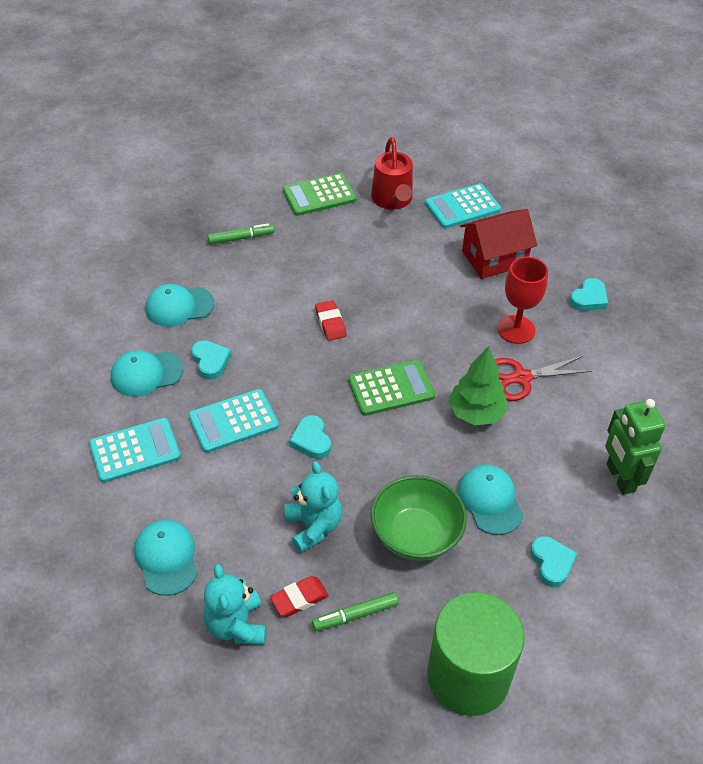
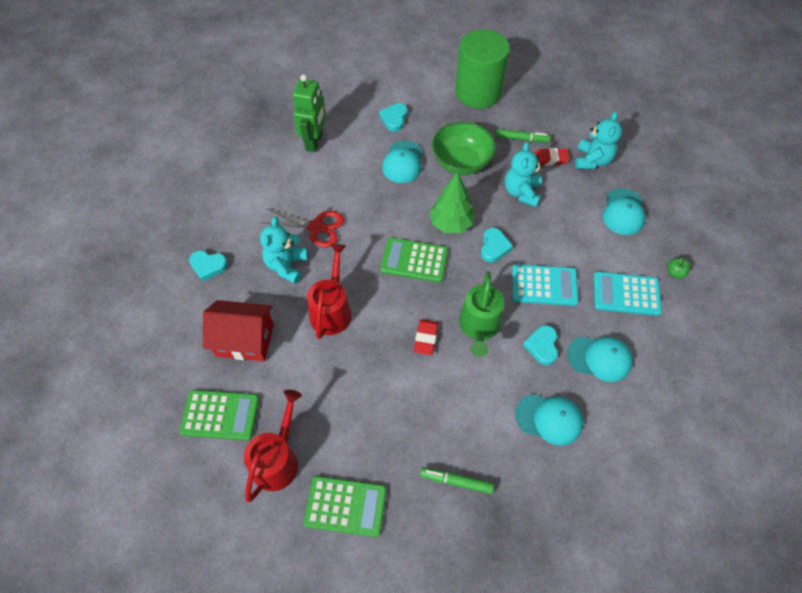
camera: 150 degrees left, 10 degrees up
(80, 501) = (675, 273): none -> green apple
(283, 353) = (479, 327): none -> green watering can
(437, 310) = (331, 310): none -> red watering can
(462, 207) = (220, 415): turquoise calculator -> green calculator
(476, 413) = (368, 217): green tree -> green tree (451, 224)
(516, 329) = (286, 265): red goblet -> turquoise teddy bear
(589, 298) = (208, 266): turquoise heart -> turquoise heart turned 150 degrees counterclockwise

